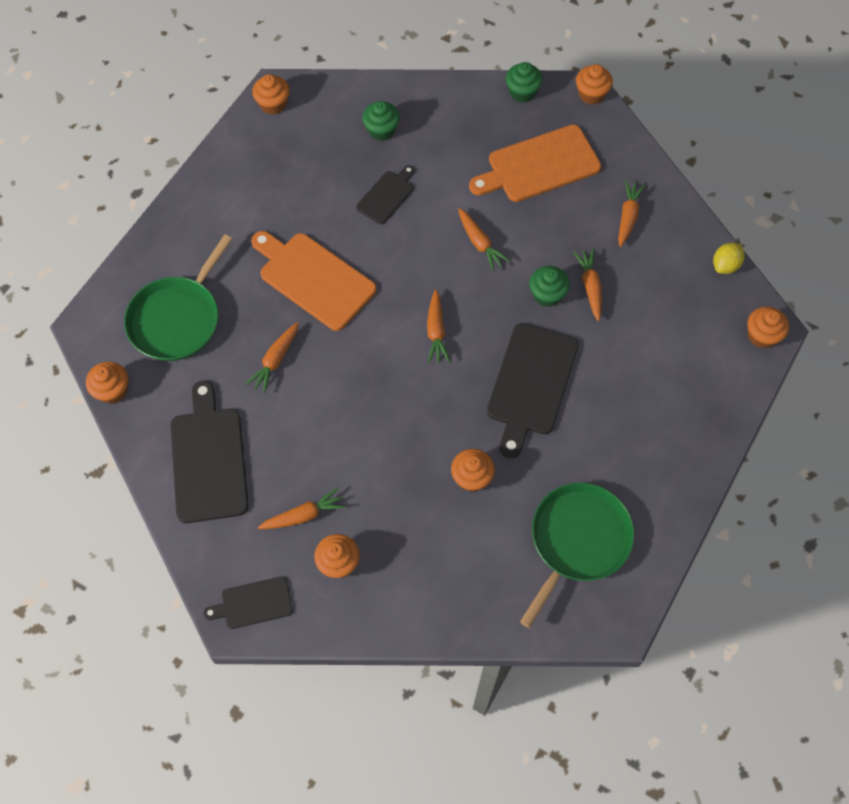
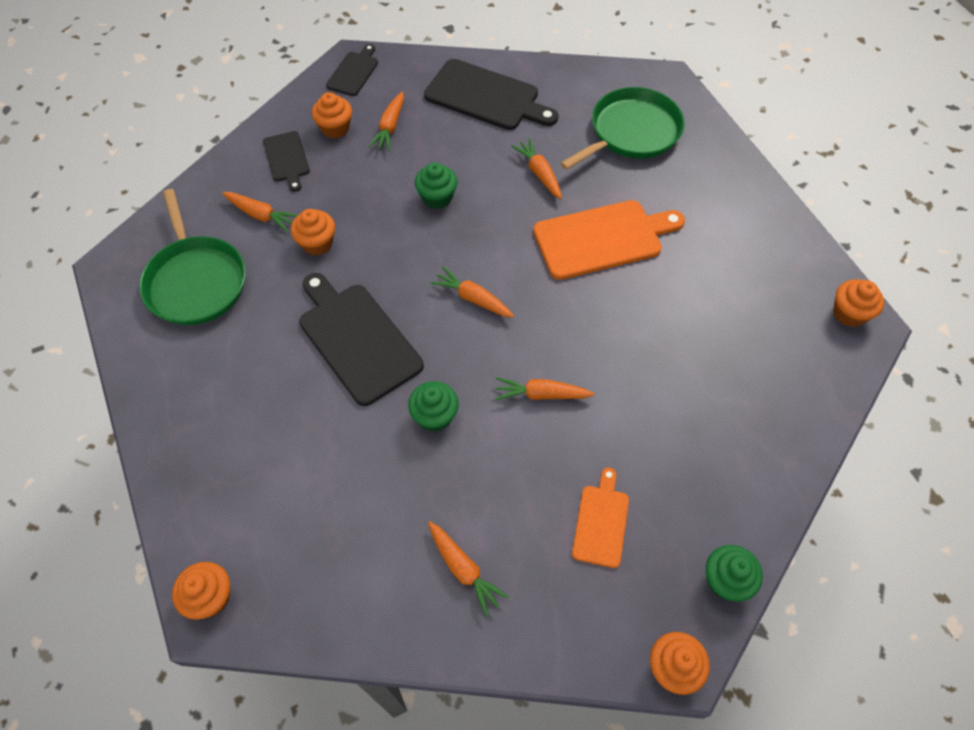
camera: 125 degrees right, 5 degrees down
(112, 390) = (593, 70): orange cupcake -> none
(177, 319) = (631, 132): green pan -> green pan turned 75 degrees clockwise
(381, 130) = (753, 391): green cupcake -> green cupcake (437, 197)
(387, 196) = (659, 347): black cutting board -> black cutting board (287, 159)
(539, 165) = (601, 522): orange cutting board -> orange cutting board, size x0.55
(590, 286) = (411, 463): orange carrot -> orange carrot (261, 215)
(725, 265) = (319, 631): yellow lemon -> none

